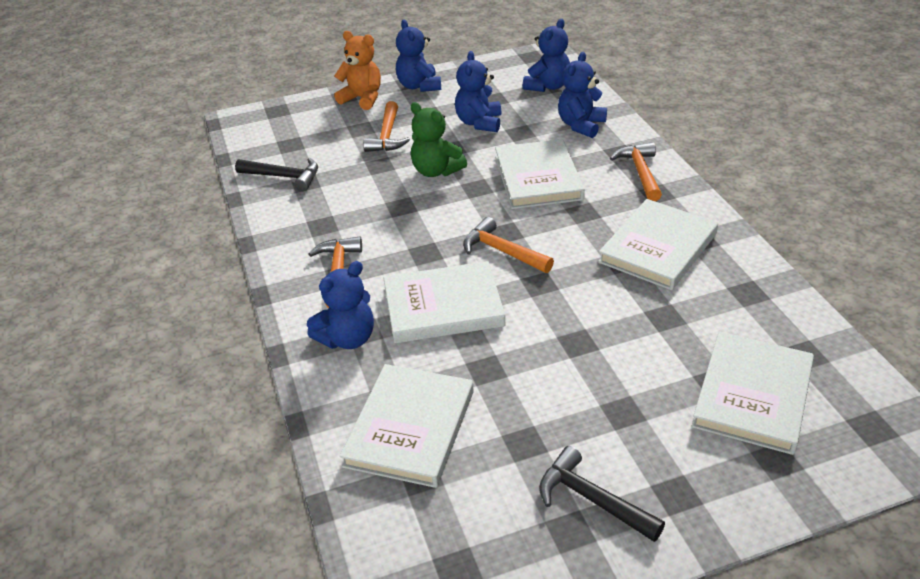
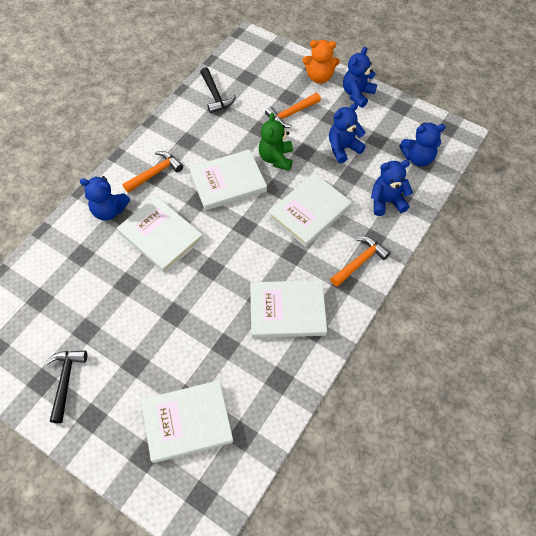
camera: 50 degrees right, 20 degrees up
(362, 98) = (319, 77): orange teddy bear -> orange teddy bear turned 105 degrees clockwise
(410, 428) = (66, 276): white book -> white book (228, 182)
(502, 251) = (226, 235): orange hammer -> none

